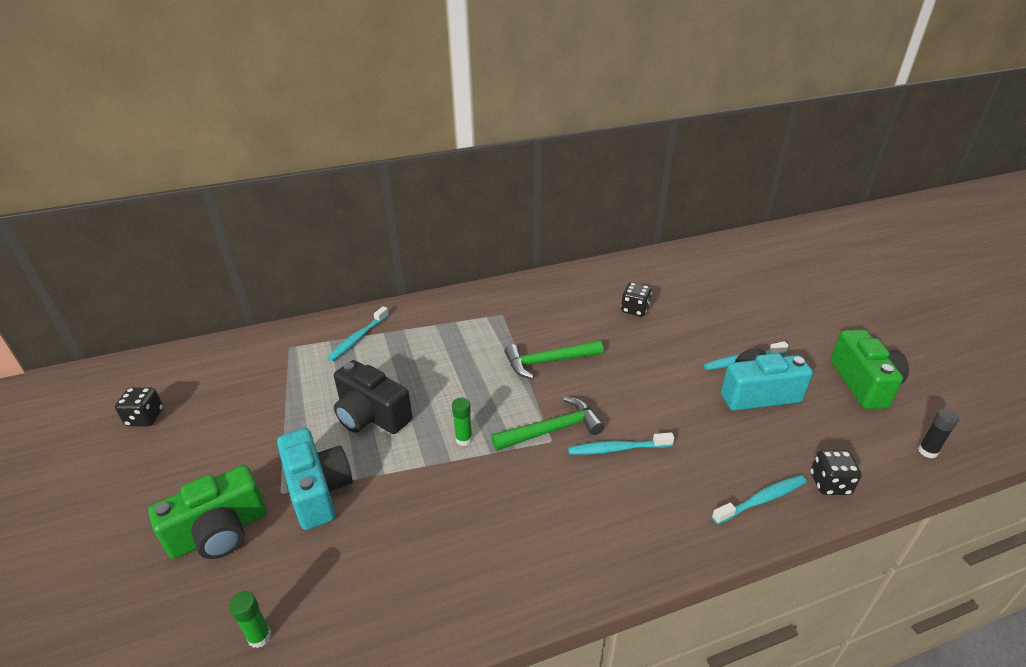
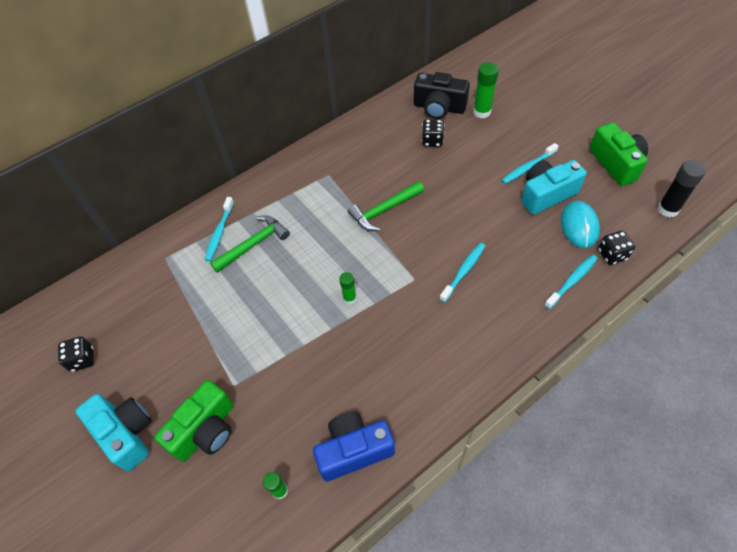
camera: 15 degrees left, 20 degrees up
(318, 490) = (261, 374): turquoise camera -> turquoise camera (126, 433)
(371, 416) = (268, 300): black camera -> black camera (439, 107)
(378, 618) = (354, 450): none -> blue camera
(552, 430) = (411, 270): green hammer -> green hammer (253, 244)
(617, 449) = (463, 271): turquoise toothbrush -> turquoise toothbrush turned 150 degrees clockwise
(704, 296) = (482, 112): none -> green glue stick
(791, 439) = (579, 226): none -> turquoise mouse
(927, 451) = (668, 209): black glue stick -> black glue stick, size x1.64

